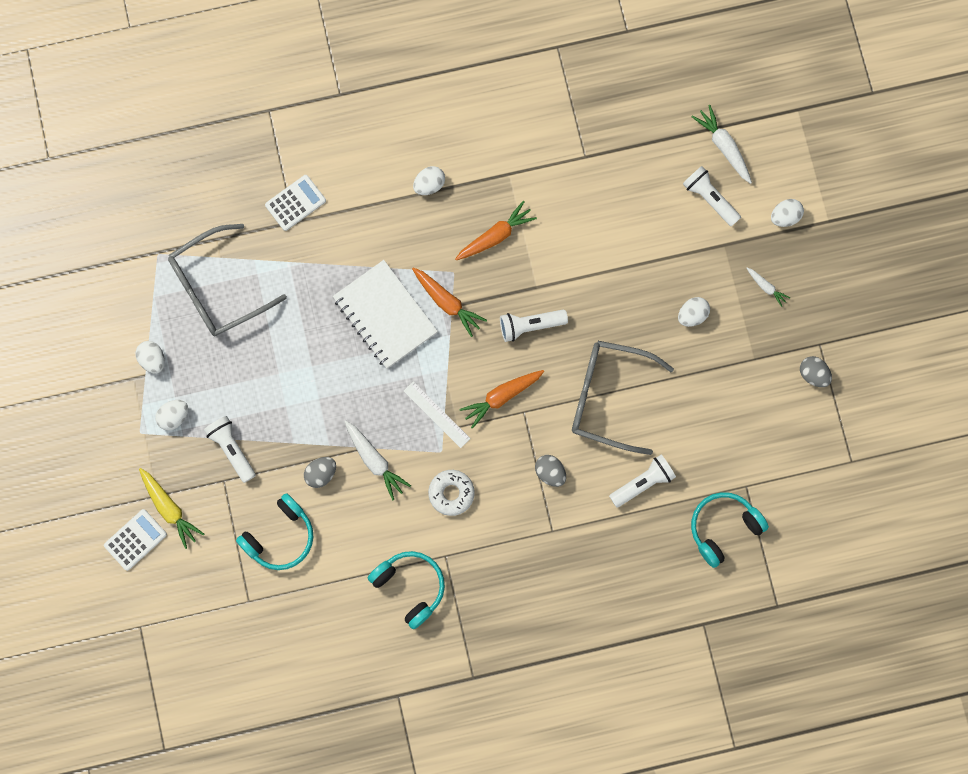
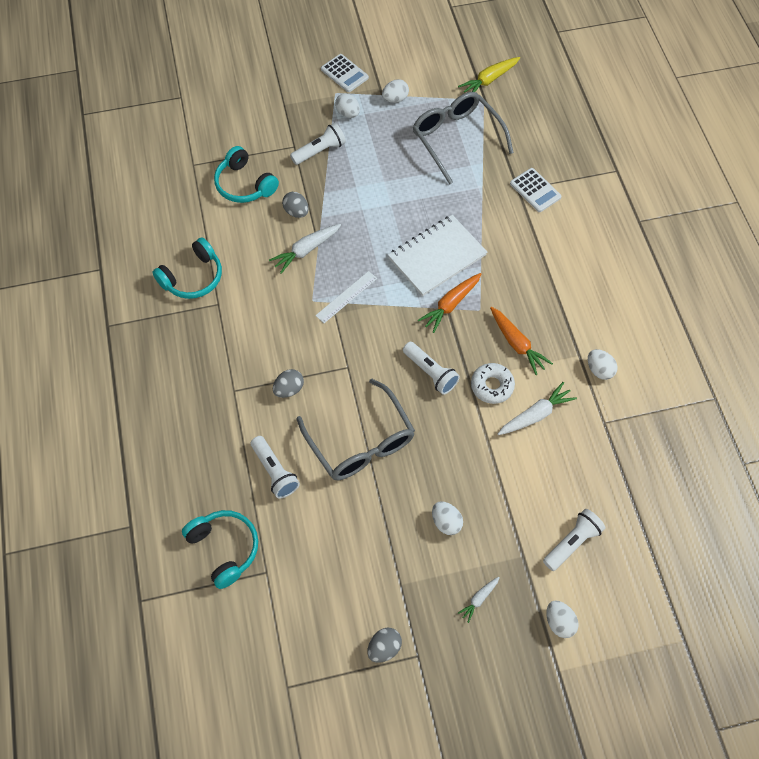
camera: 90 degrees right, 15 degrees down
(135, 539) = (249, 92): white calculator -> white calculator (344, 73)
(169, 509) = (273, 112): yellow carrot -> yellow carrot (489, 80)
(429, 185) = (561, 290): white egg -> white egg (599, 370)
(451, 493) = (274, 308): white donut -> white donut (492, 386)
(501, 397) = (362, 348): orange carrot -> none
(530, 326) = (430, 373): white flashlight -> white flashlight turned 150 degrees clockwise
(609, 397) = (360, 441): grey glasses -> grey glasses turned 135 degrees clockwise
(723, 146) = (631, 558): white carrot -> white carrot (535, 414)

